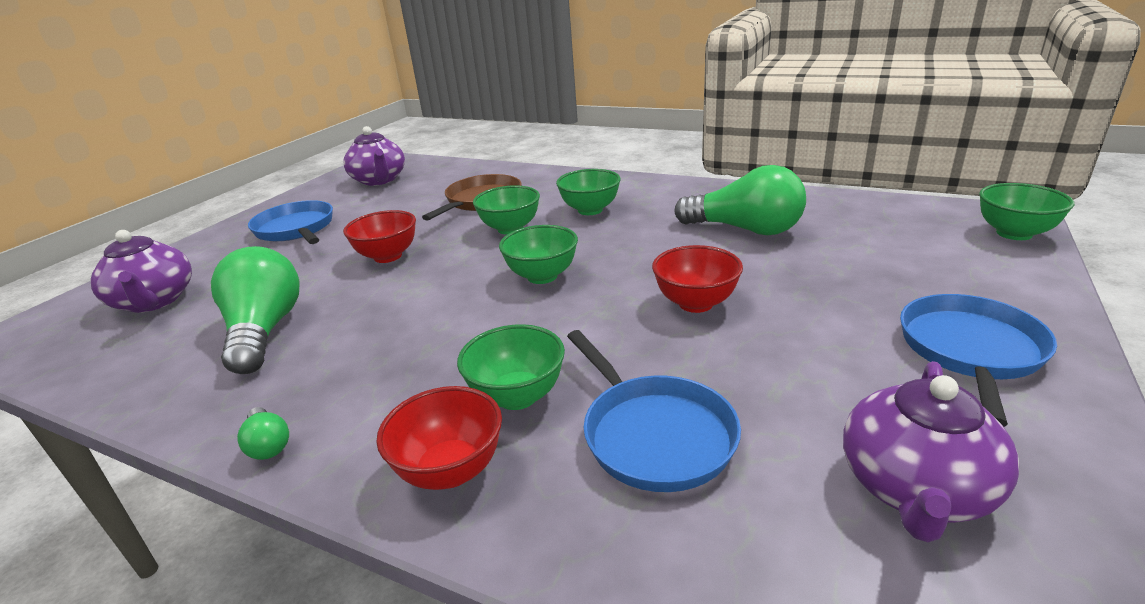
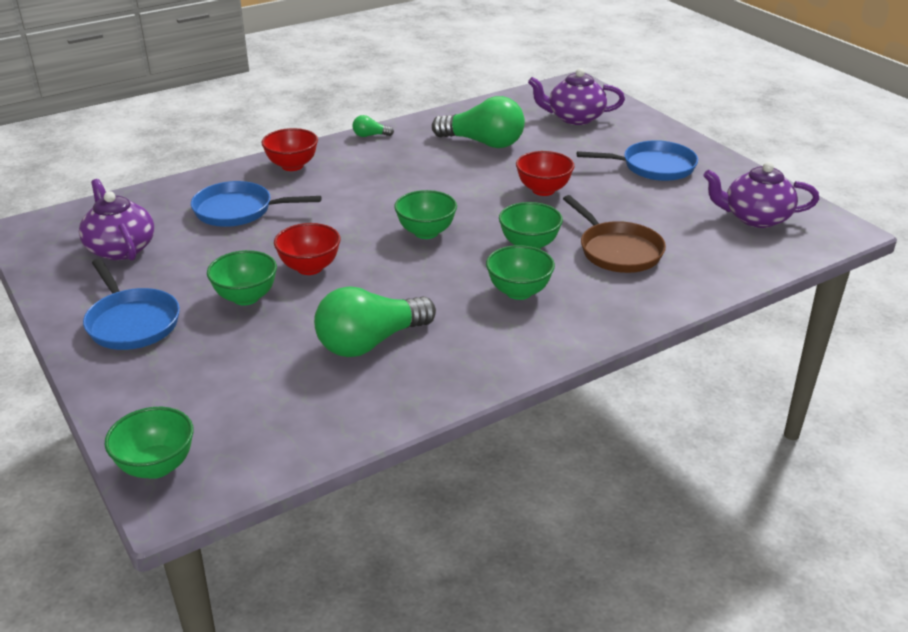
camera: 120 degrees right, 5 degrees up
(517, 396) = (315, 190): green bowl -> green bowl (246, 297)

